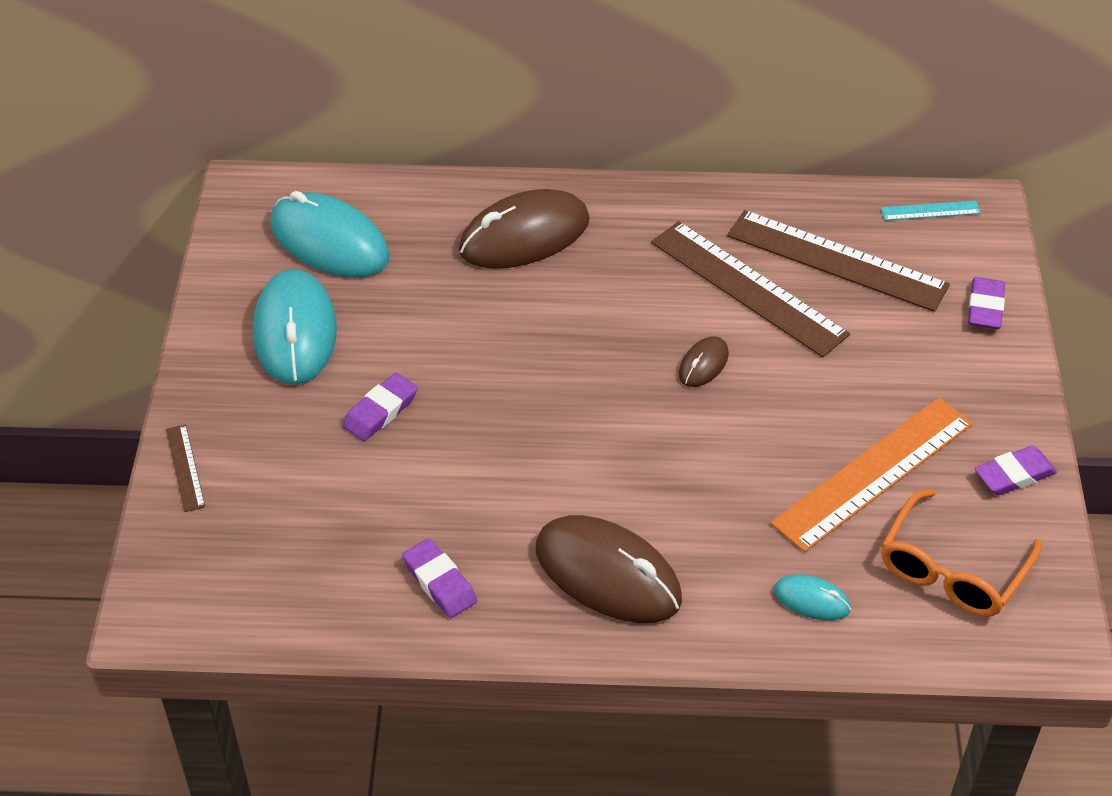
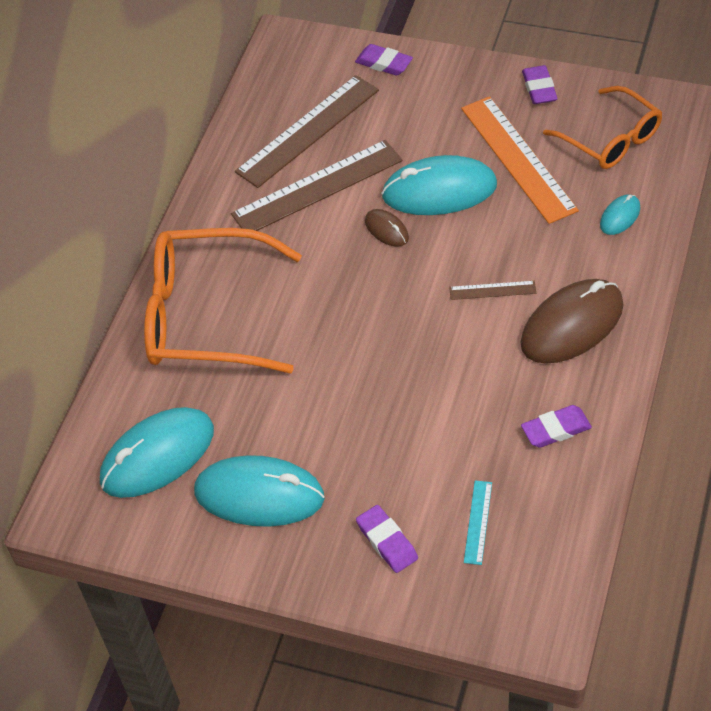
camera: 70 degrees left, 5 degrees up
(185, 467) = (391, 595): brown ruler -> brown ruler (492, 290)
(380, 411) = (370, 444): purple eraser -> purple eraser (387, 541)
(524, 236) = (206, 316): brown mouse -> orange glasses
(786, 403) = (439, 191): none -> turquoise mouse
(930, 211) = (277, 67): turquoise ruler -> turquoise ruler (478, 522)

